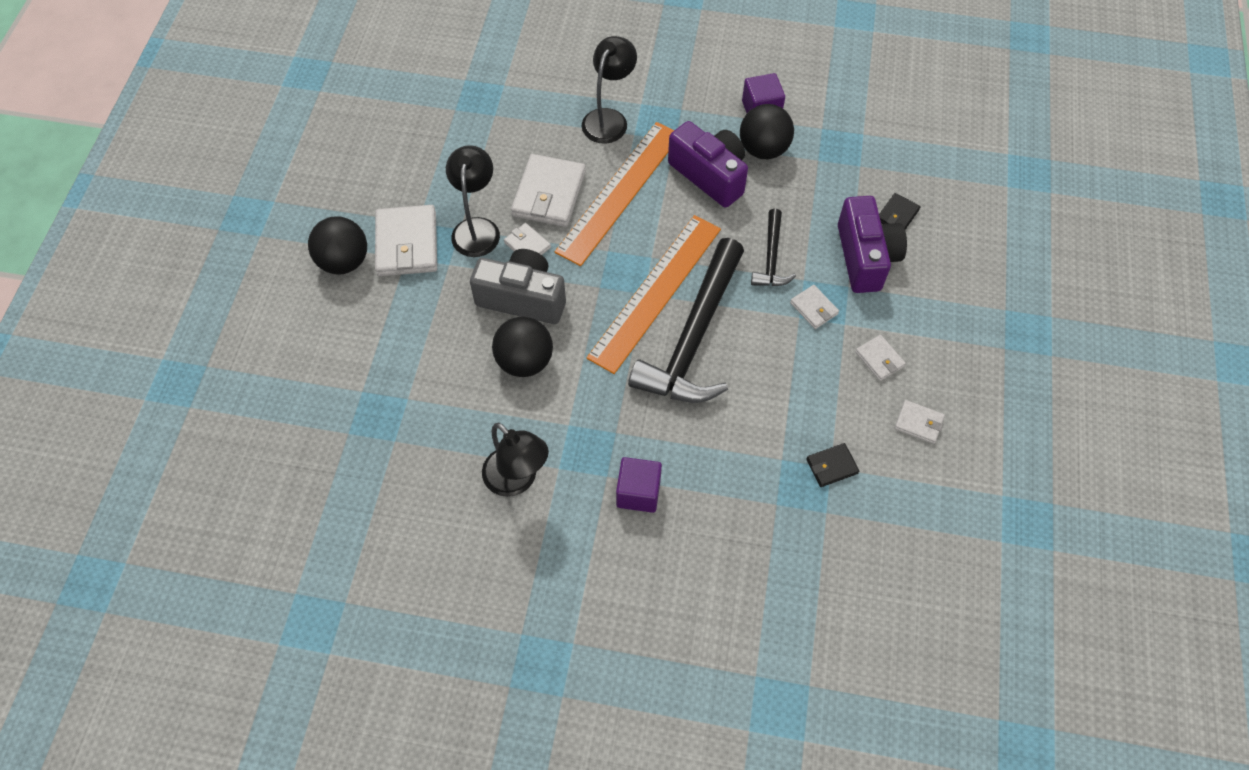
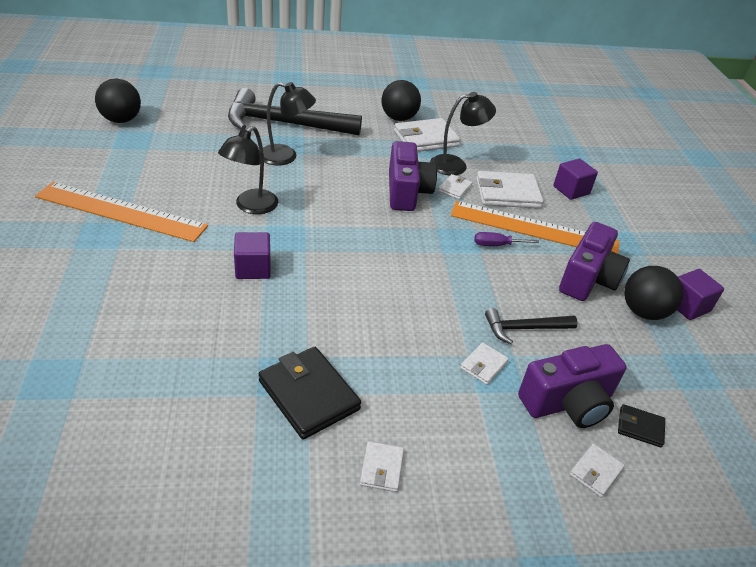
camera: 70 degrees right, 20 degrees down
(522, 298) = (406, 192): grey camera -> purple camera
(525, 361) = (352, 199): black ball -> black ball (121, 120)
(556, 128) = (571, 190): none -> purple cube
(609, 119) = (601, 215): black lamp -> black lamp (285, 157)
(641, 237) = (497, 245): none -> purple screwdriver
(656, 292) = (447, 258): orange ruler -> orange ruler (121, 211)
(694, 338) = (412, 286): black hammer -> black hammer (285, 124)
(831, 466) = (309, 395): black wallet -> black wallet, size x1.97
(879, 359) = (448, 425): white wallet -> white wallet (595, 472)

